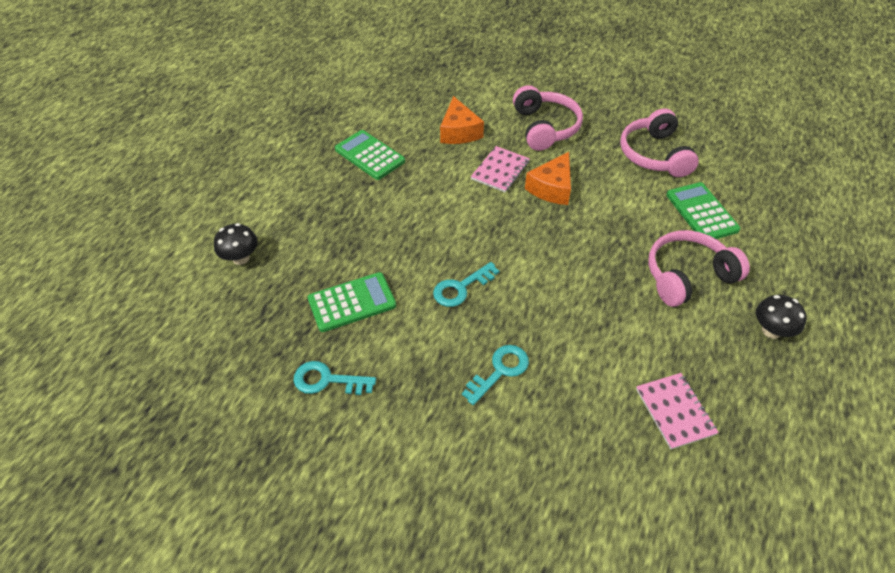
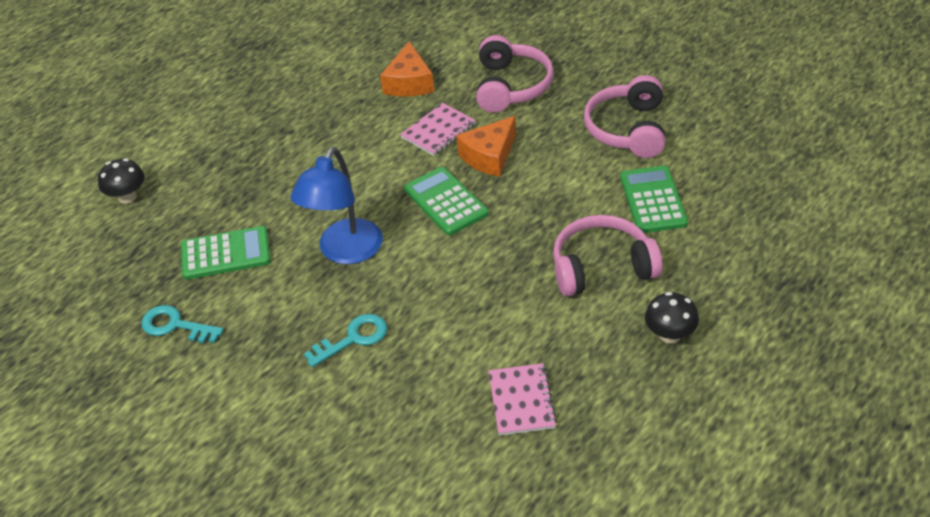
camera: 15 degrees right, 5 degrees down
(370, 155) = (298, 101): green calculator -> green calculator (445, 202)
(461, 288) = (345, 252): turquoise key -> blue lamp

